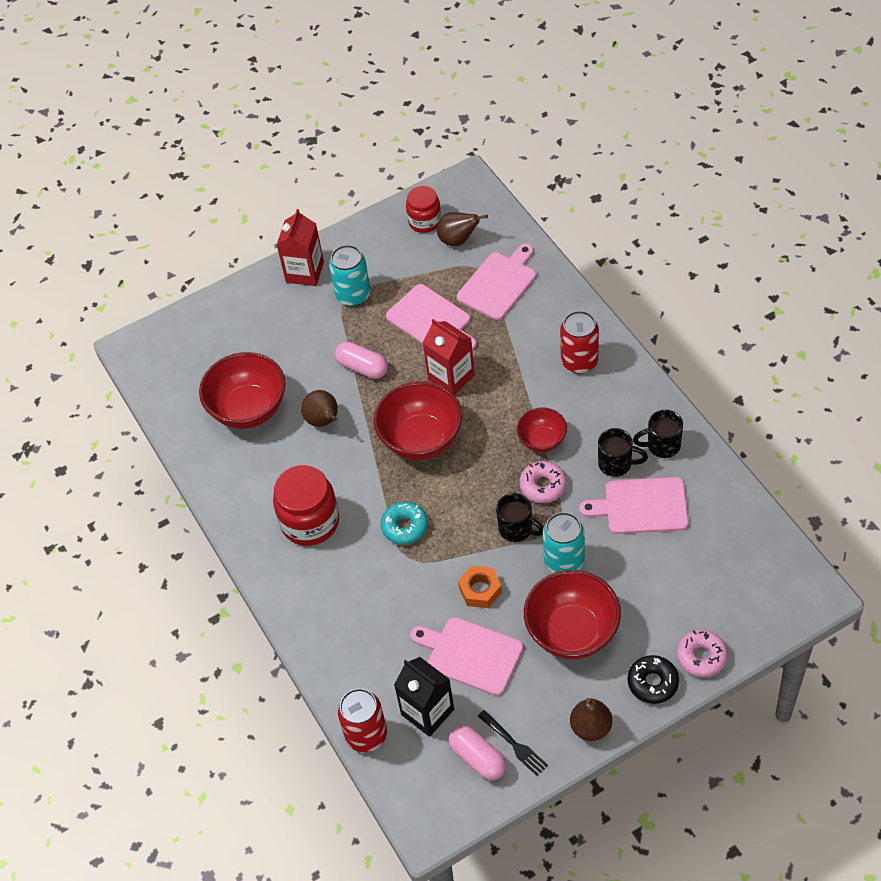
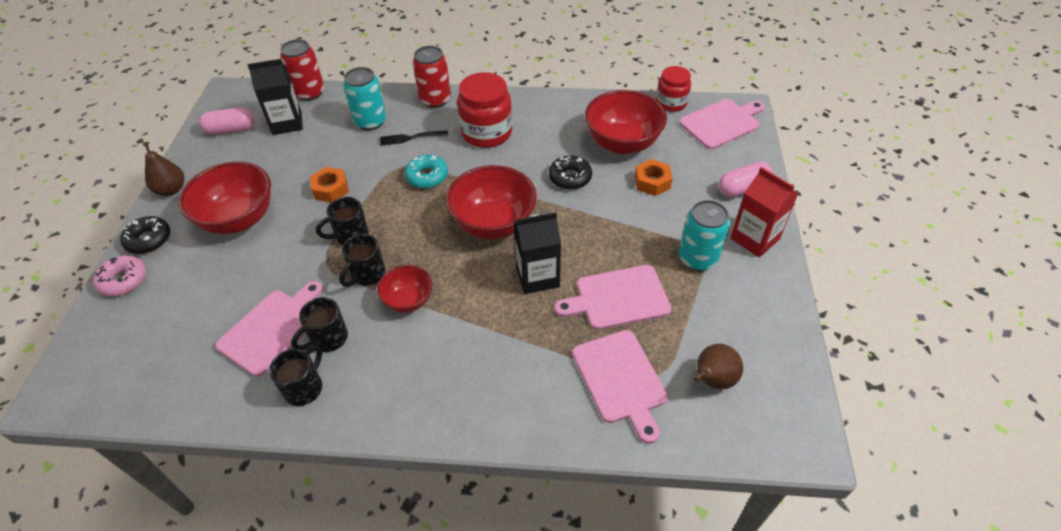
camera: 120 degrees right, 5 degrees down
(286, 363) = (652, 182): none -> orange nut
(323, 421) = (570, 177): brown pear -> black donut
(362, 367) = (604, 225): pink capsule -> pink capsule (742, 188)
(425, 221) = (763, 366): red jar -> red jar (671, 103)
(451, 377) = (537, 276): red carton -> black carton
(470, 655) = (294, 160): pink cutting board -> pink cutting board (722, 123)
(514, 744) = (215, 149): black fork -> black fork (411, 138)
(543, 486) = (367, 274): pink donut -> black mug
(564, 561) = (292, 248): turquoise can -> turquoise can (370, 122)
(579, 361) = (461, 386): red can -> red can (435, 100)

